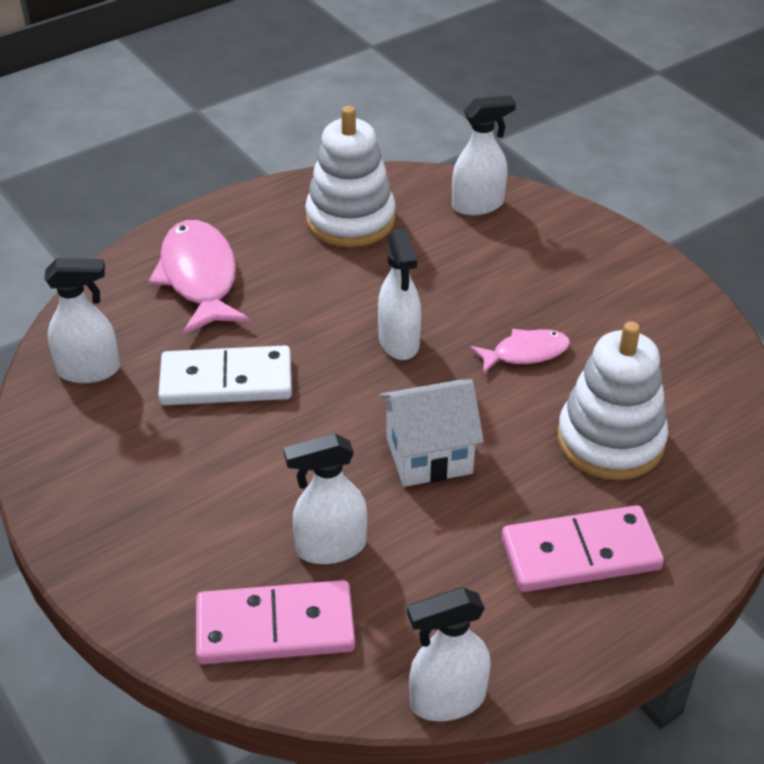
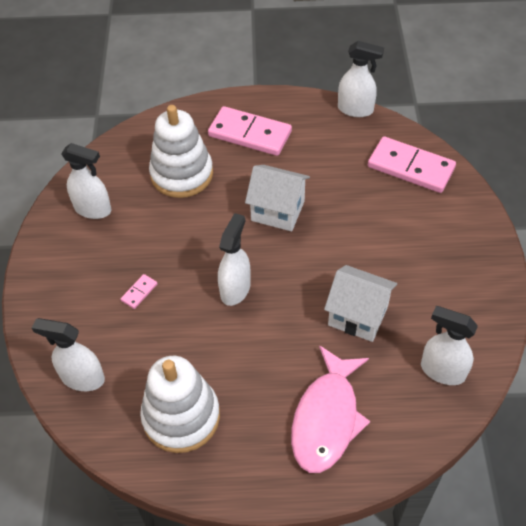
camera: 145 degrees left, 10 degrees up
(226, 380) = (358, 316): white domino -> white house
(330, 547) = (362, 189): white spray bottle -> white spray bottle (93, 209)
(505, 291) = (139, 292): none -> pink domino
(525, 353) = (172, 243): pink fish -> none

